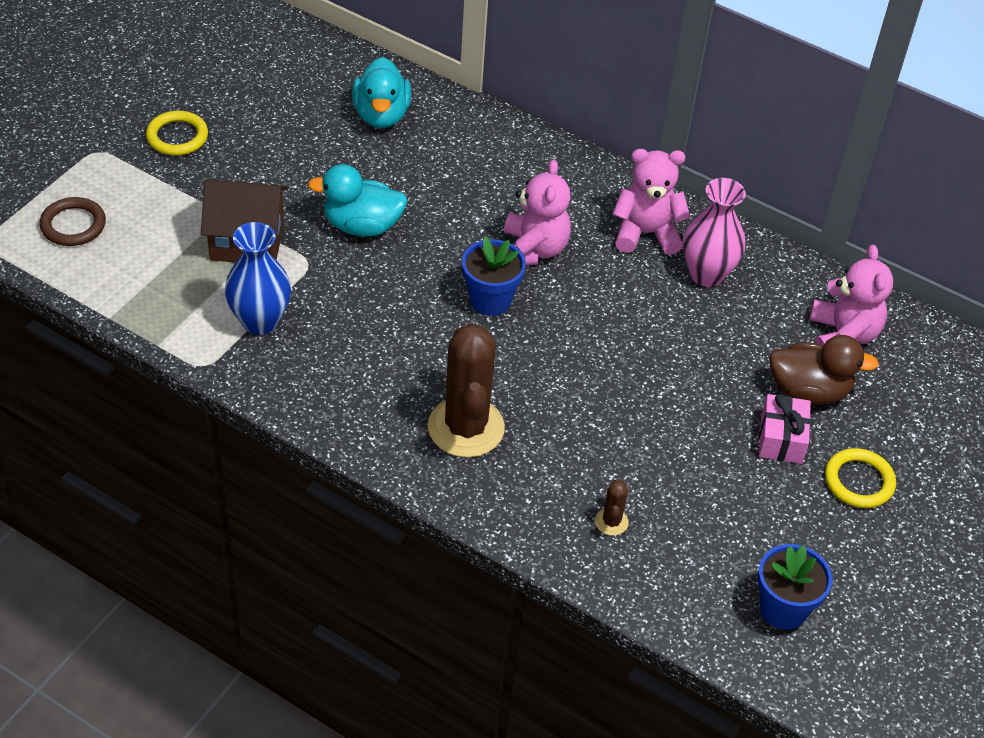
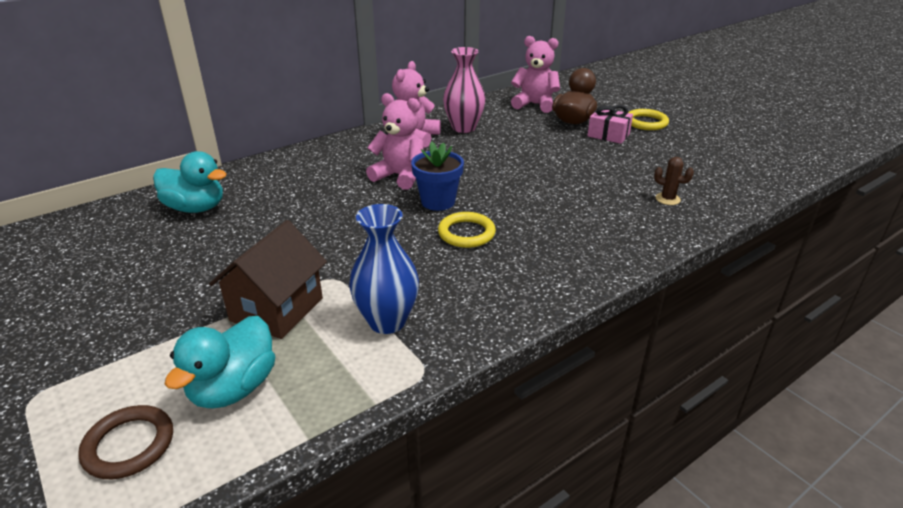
camera: 65 degrees left, 15 degrees down
(177, 136) = (83, 329): yellow ring -> yellow ring (466, 233)
(362, 226) = (313, 242): turquoise duck -> turquoise duck (233, 388)
(466, 427) = (563, 237): brown cactus -> none
(783, 609) = (743, 161): blue flower pot -> none

